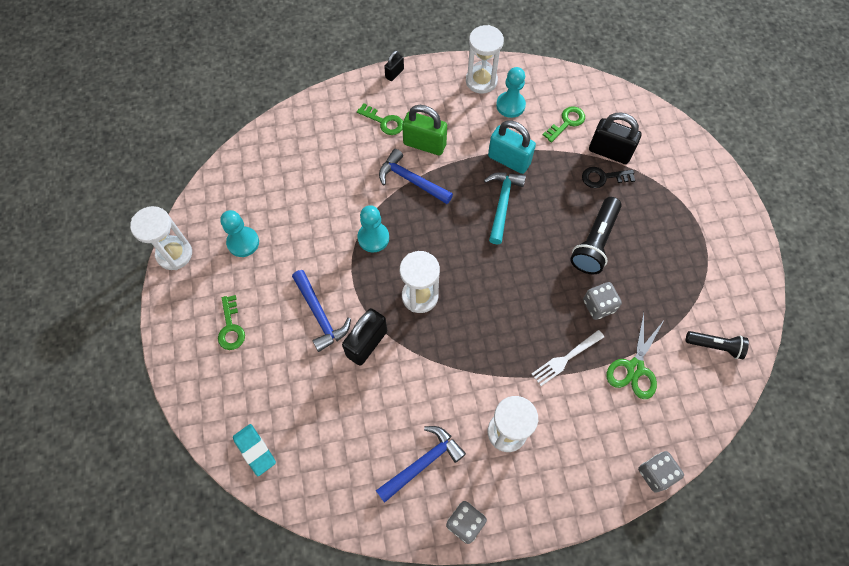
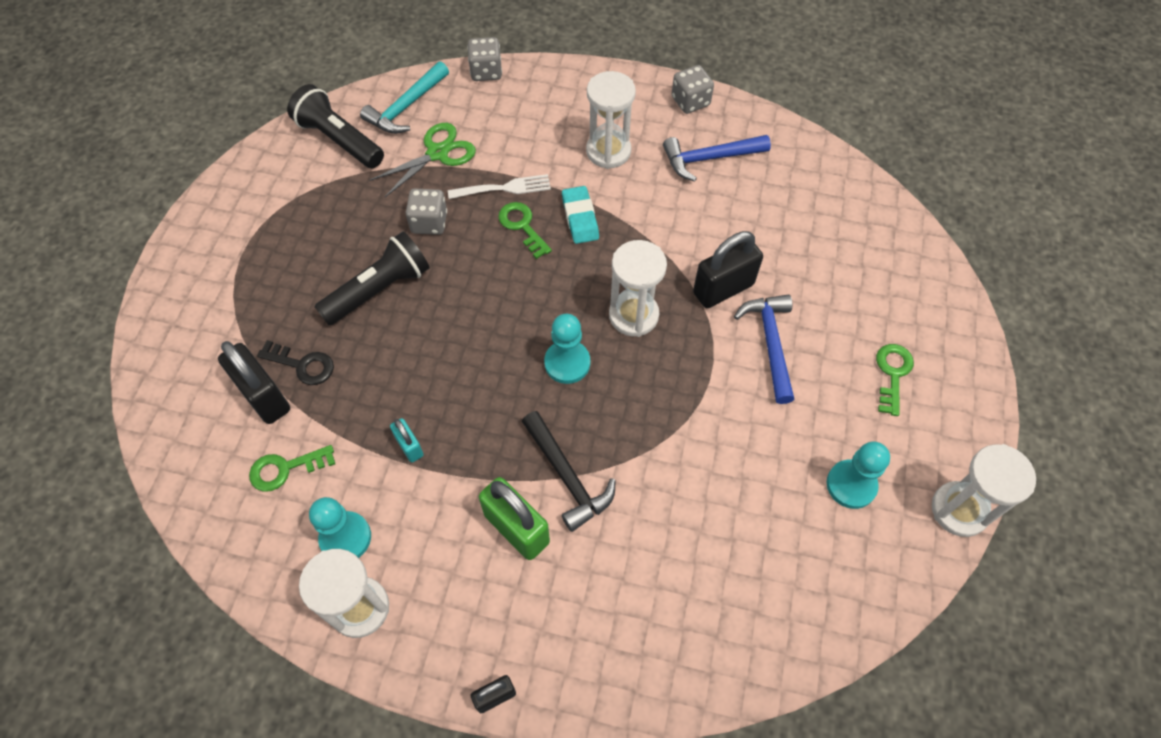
camera: 155 degrees left, 5 degrees down
(255, 450) = (890, 233): turquoise eraser -> turquoise eraser (580, 218)
(373, 238) = (660, 413): turquoise pawn -> turquoise pawn (567, 363)
(384, 122) = (560, 601): green key -> green key (522, 226)
(411, 180) = (567, 476): blue hammer -> black hammer
(502, 204) = (460, 386): turquoise hammer -> turquoise hammer (406, 107)
(509, 160) = (409, 446): turquoise padlock -> turquoise padlock, size x0.53
(715, 346) = (339, 140): black flashlight -> black flashlight, size x1.57

